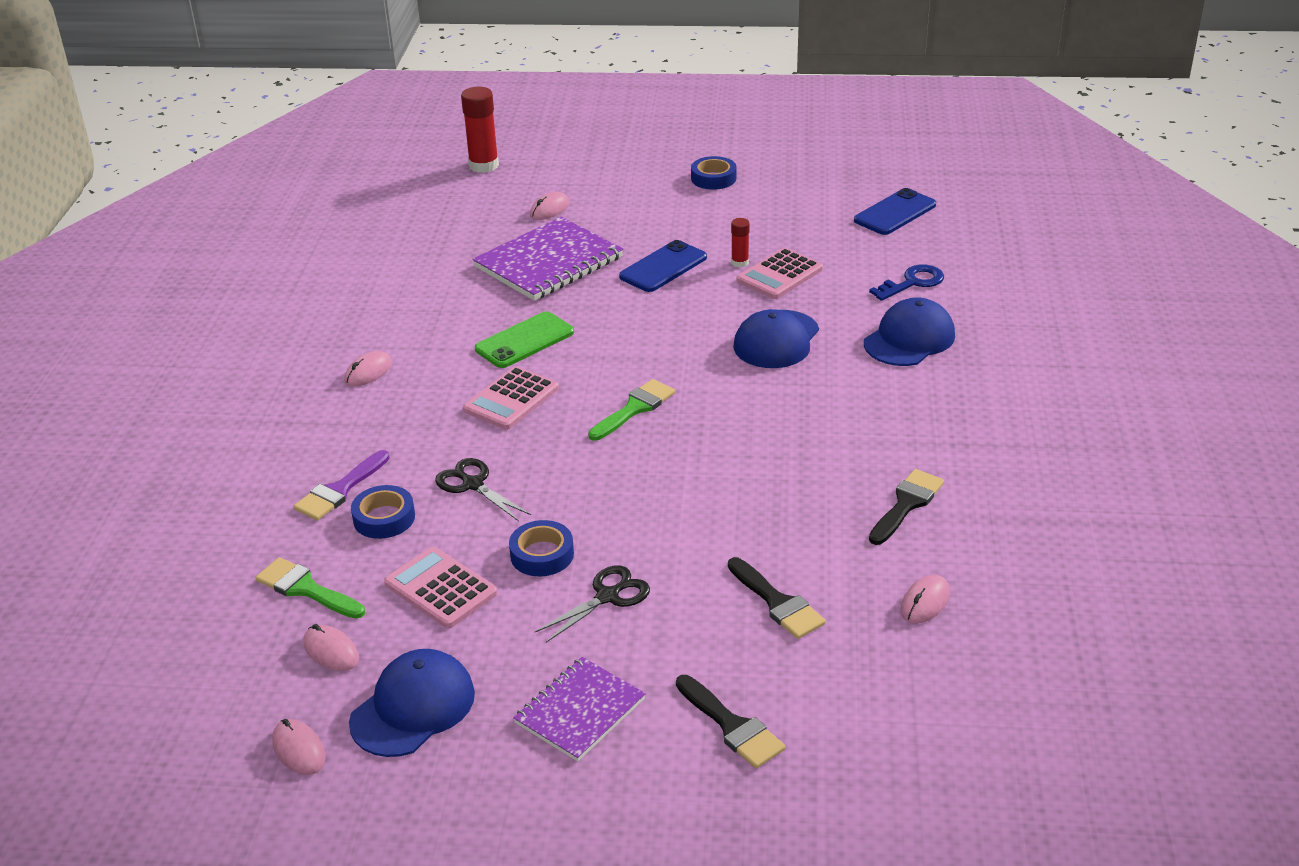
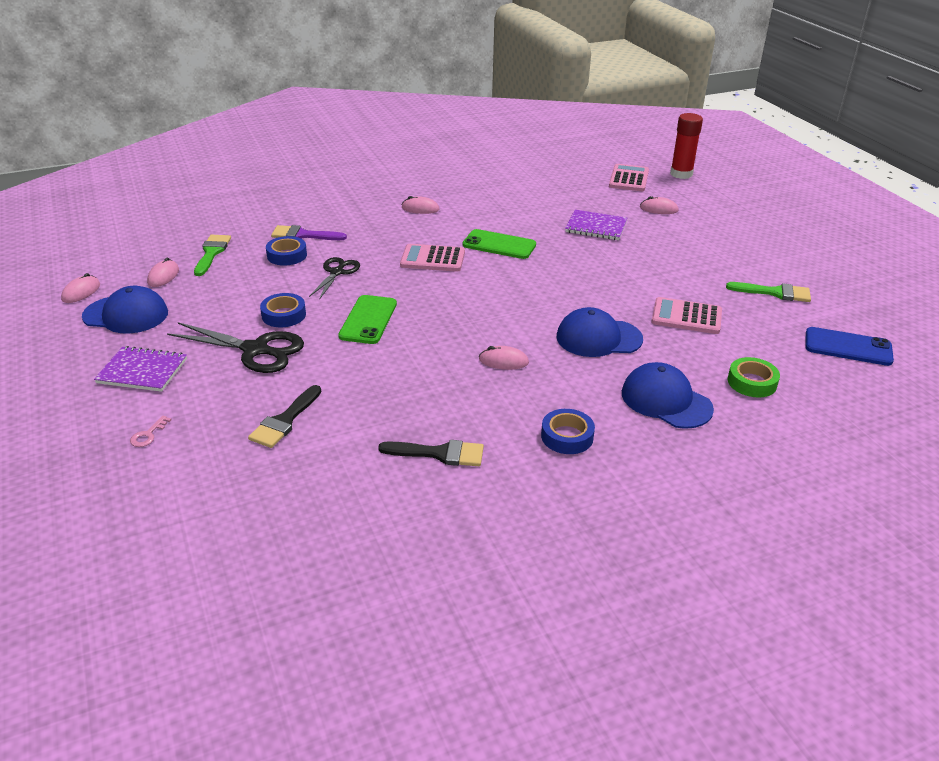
camera: 60 degrees right, 0 degrees up
(440, 589) = (233, 292): pink calculator -> pink calculator (628, 179)
(549, 262) = (596, 227): purple notebook -> purple notebook, size x0.62
(607, 596) = (255, 350): black scissors -> black scissors, size x1.58
(611, 487) = (368, 320): none -> green phone
(634, 408) = (461, 304): green brush -> green brush (775, 293)
(663, 267) = (639, 268): blue phone -> none
(713, 178) = (782, 255): blue tape -> blue tape (567, 436)
(732, 726) = (148, 435): black brush -> pink key
(740, 262) = (682, 296): red glue stick -> none
(909, 339) = (666, 400): blue cap -> blue cap turned 150 degrees counterclockwise
(913, 282) = (752, 382): blue key -> green tape
(925, 602) = (322, 493): pink mouse -> pink mouse (503, 361)

